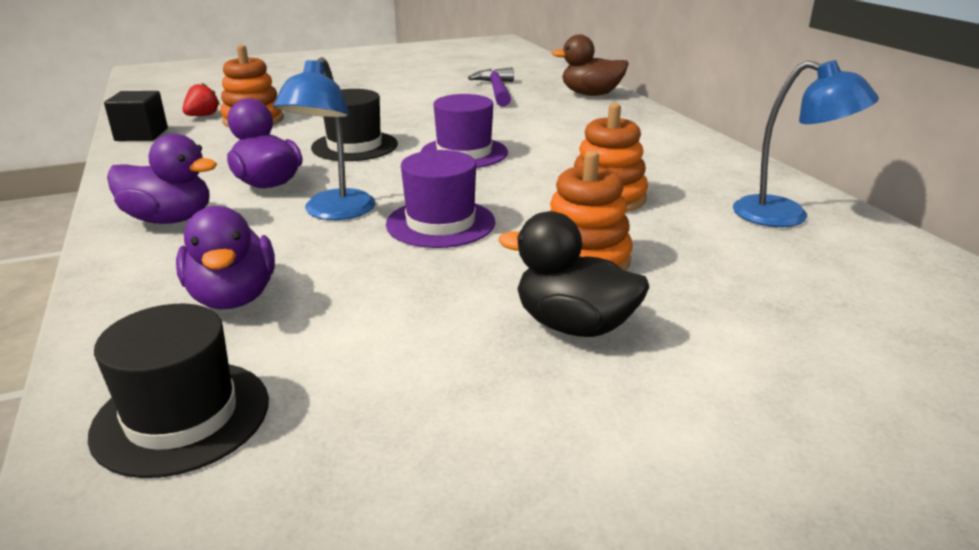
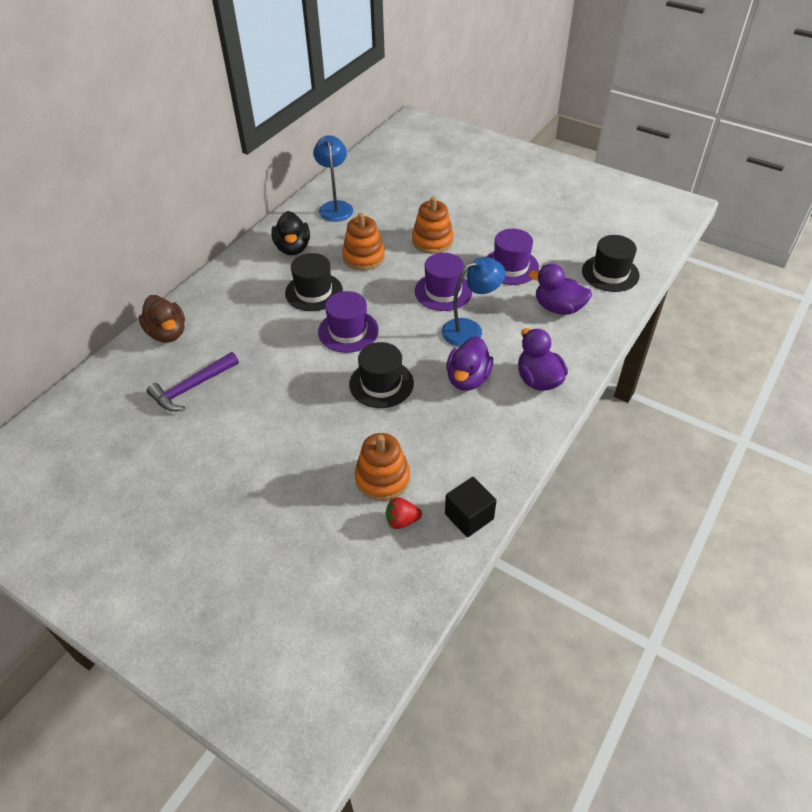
camera: 125 degrees left, 20 degrees up
(233, 297) = (558, 308): purple duck -> purple duck turned 105 degrees counterclockwise
(404, 302) = (510, 266): none -> purple hat
(568, 154) = (314, 292): none -> black hat
(573, 325) = (480, 226): black duck -> black duck (293, 248)

